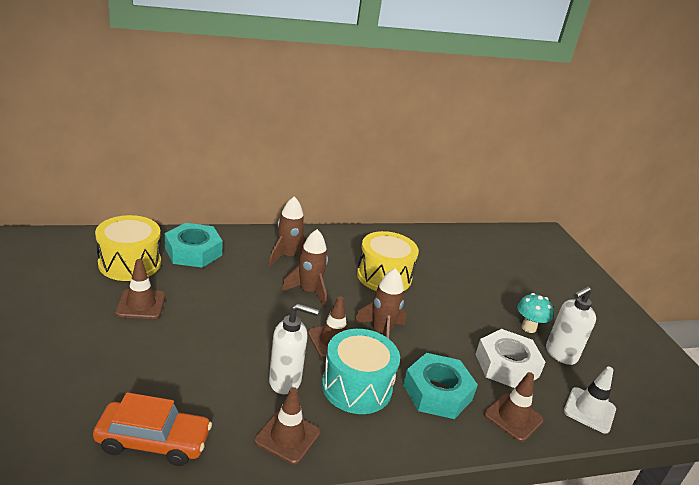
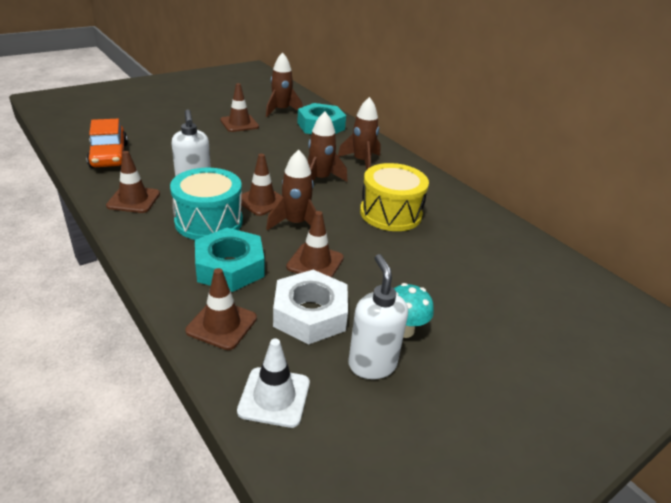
camera: 70 degrees right, 5 degrees up
(130, 263) = (281, 111): yellow drum -> brown rocket
(442, 341) = (315, 262): none -> brown traffic cone
(560, 354) = (372, 364): white soap dispenser -> white soap dispenser turned 45 degrees clockwise

